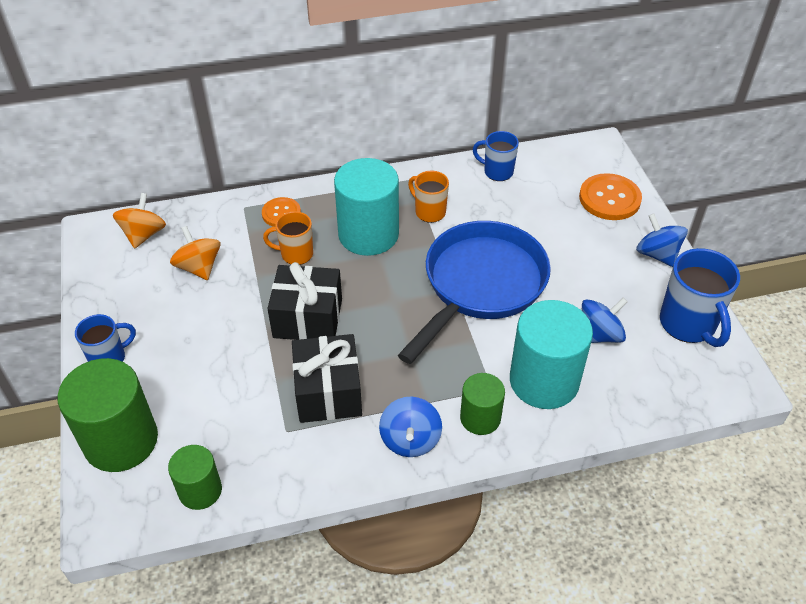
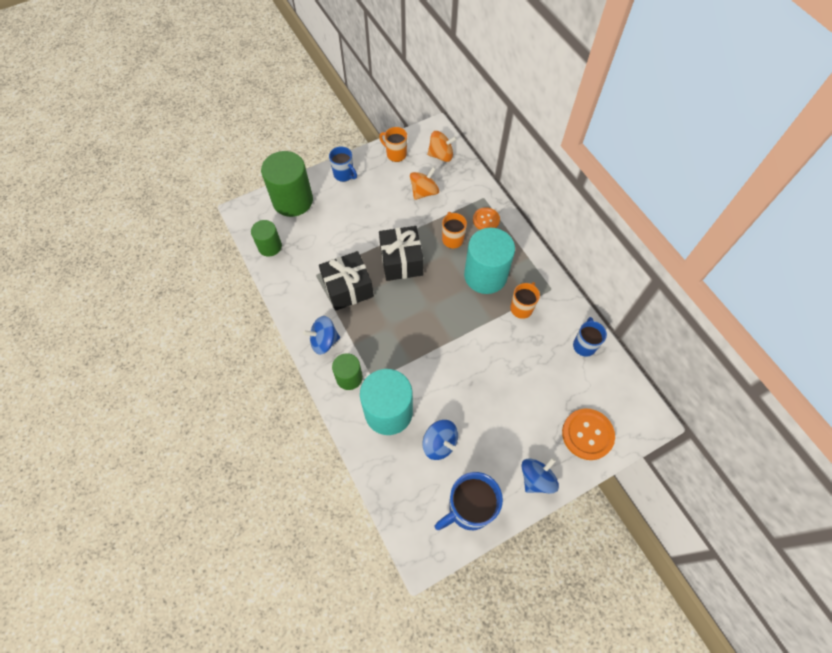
camera: 75 degrees right, 15 degrees up
(109, 285) = (395, 154): none -> orange mug
(480, 285) = (461, 356): blue pan -> none

